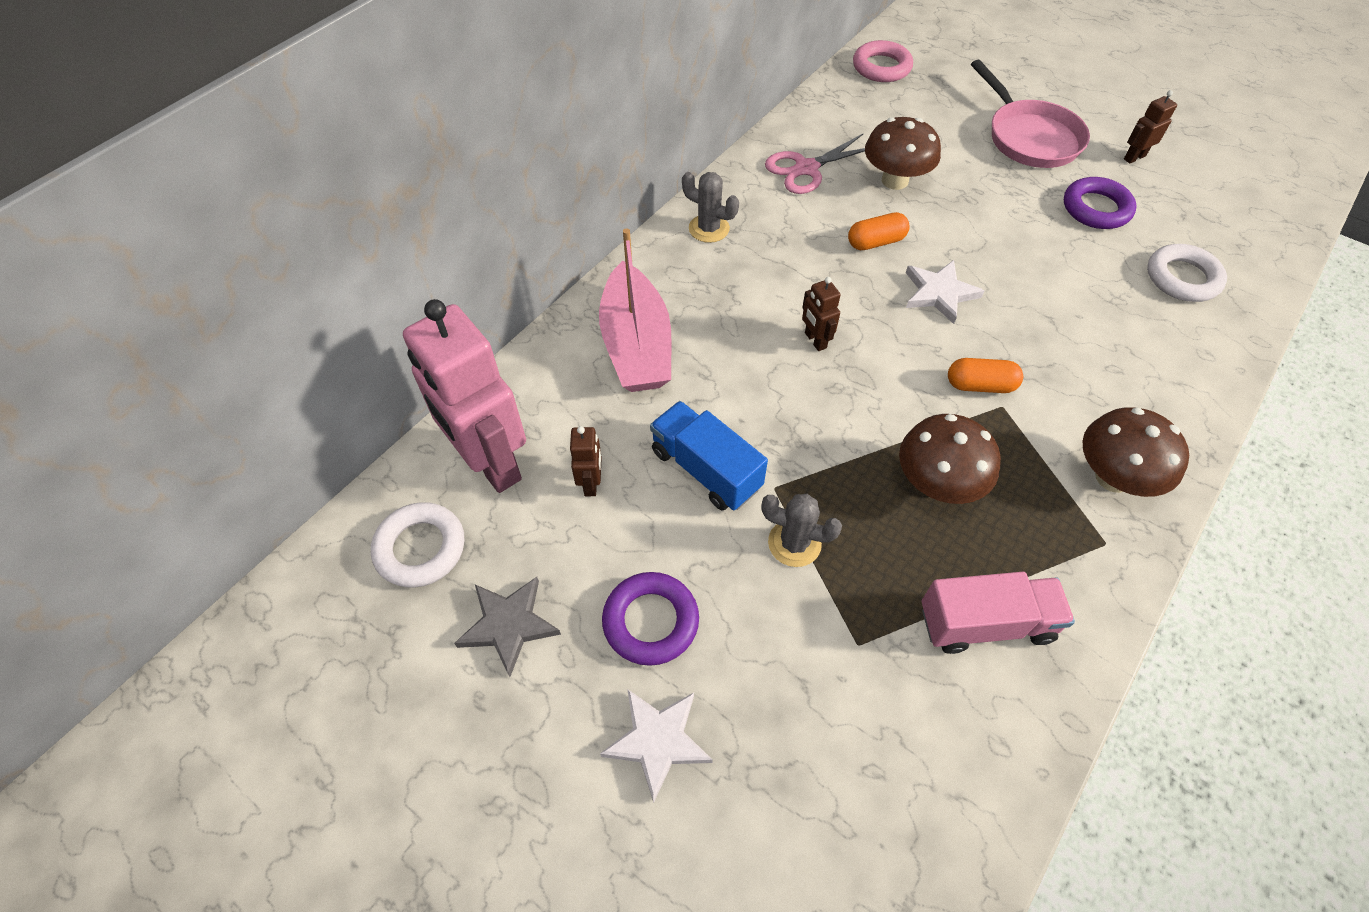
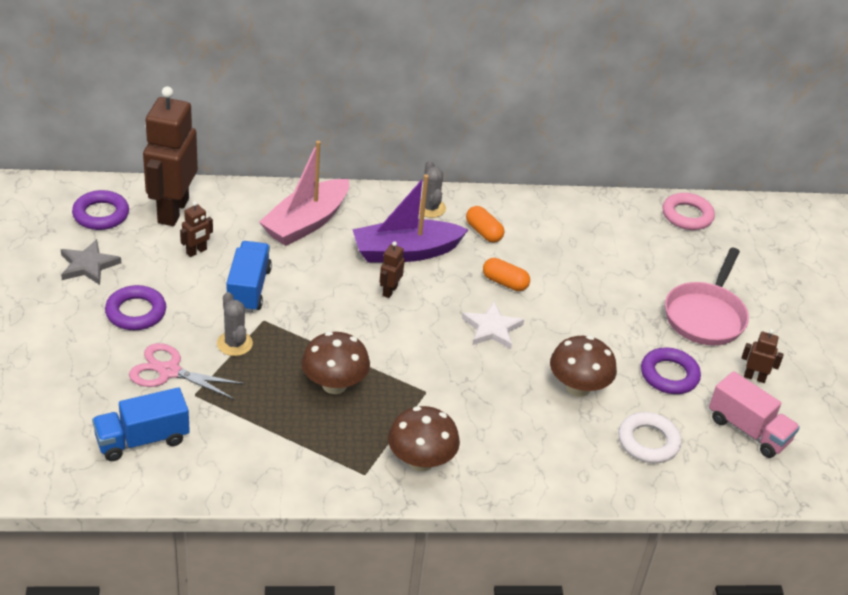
camera: 45 degrees right, 15 degrees down
(420, 548) = (101, 214): white ring -> purple ring
(490, 463) = (172, 211): pink robot -> brown robot
(658, 741) = (74, 345): white star -> none
(762, 289) = (405, 252): none -> purple boat
(806, 169) = (535, 225): pink scissors -> pink scissors (169, 371)
(895, 180) = (574, 268): brown mushroom -> brown mushroom (578, 388)
(906, 762) = (142, 439): none -> blue truck
(980, 385) = (432, 375): orange capsule -> orange capsule (483, 232)
(985, 623) = (256, 440): pink truck -> pink truck (748, 430)

